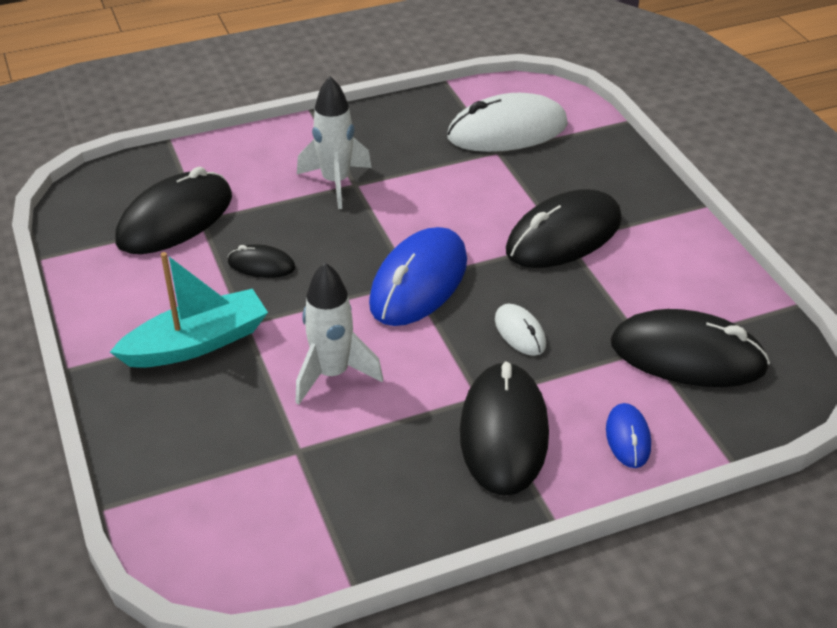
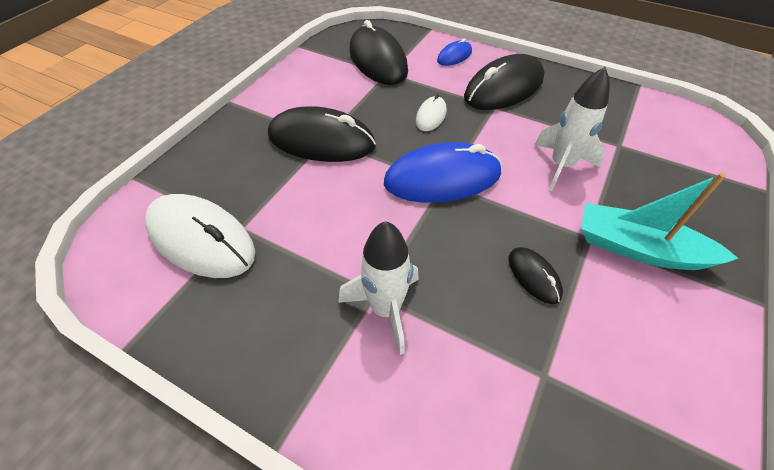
camera: 130 degrees left, 10 degrees up
(175, 219) = (571, 401): black mouse -> none

